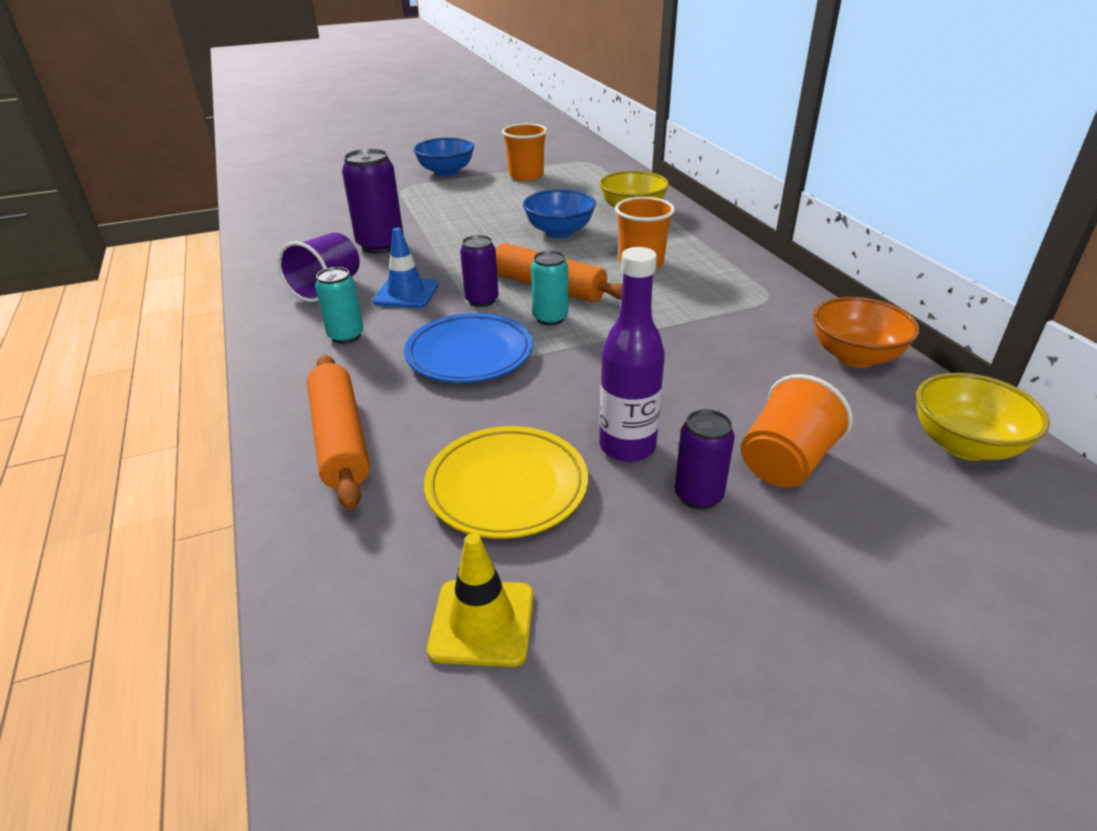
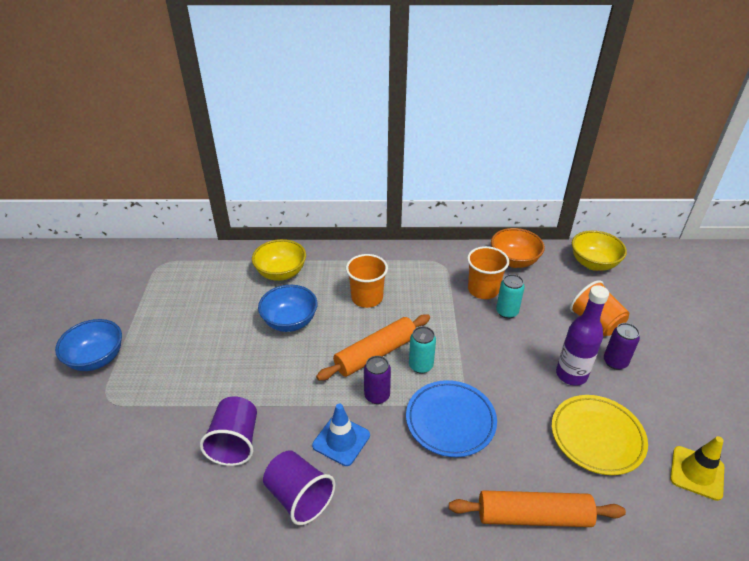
camera: 70 degrees left, 5 degrees up
(346, 336) = (393, 493): turquoise can -> turquoise can (507, 312)
(380, 245) = (235, 442): purple can -> purple cup
(526, 176) = (158, 308): orange cup -> orange cup (483, 290)

